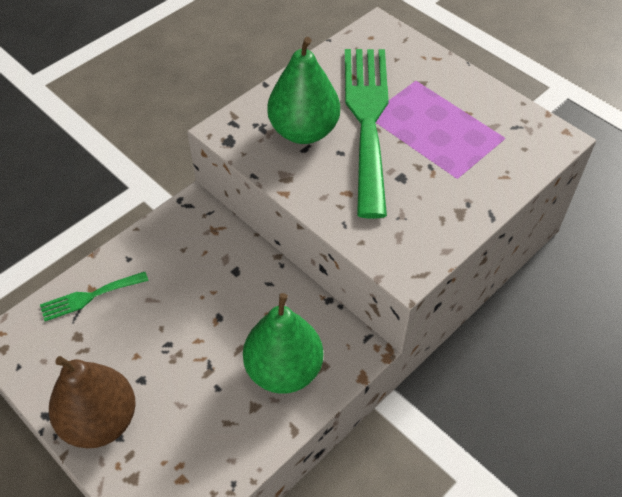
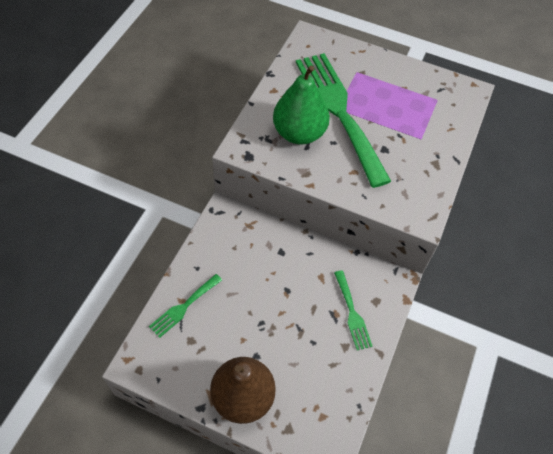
camera: 25 degrees left, 5 degrees up
(284, 370) = (352, 313): green pear -> green fork

